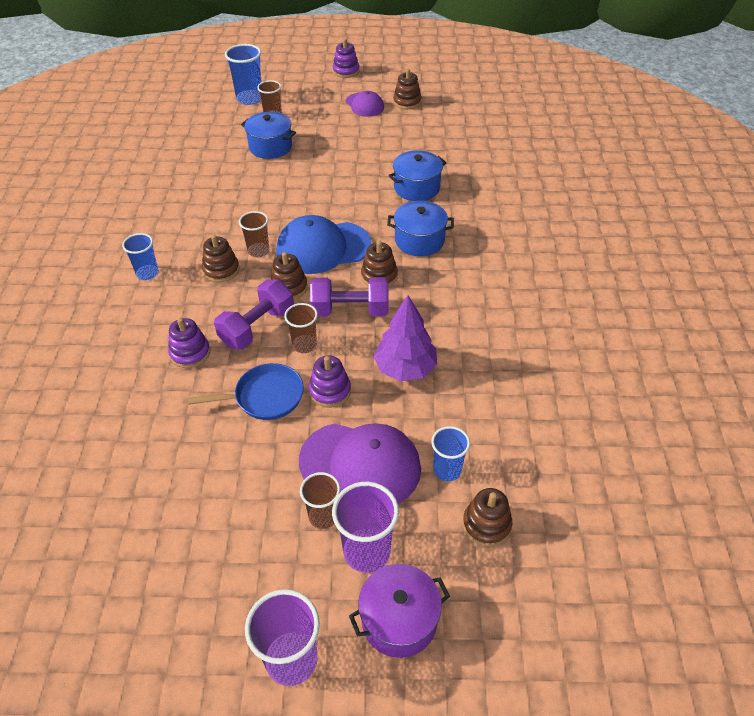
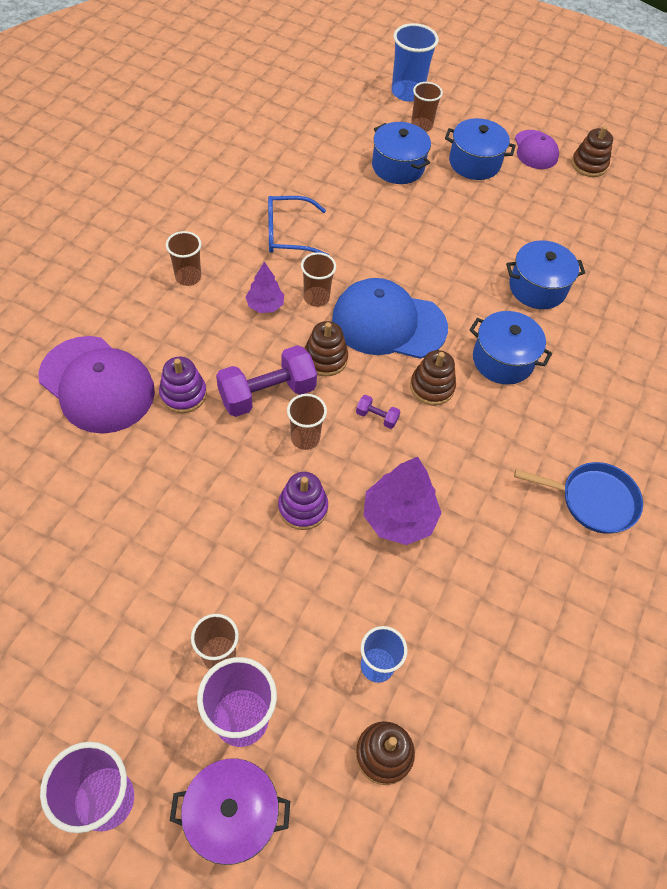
camera: 20 degrees right, 10 degrees up
(147, 273) = (188, 277): blue cup -> brown cup
(212, 217) = (288, 234): none -> blue glasses
(221, 270) = (265, 305): brown stacking toy -> purple tree
(265, 397) = (232, 482): blue pan -> blue pan (593, 500)
(325, 126) = (474, 163): none -> blue pot
(346, 71) = (538, 95): purple stacking toy -> none
(350, 310) = (376, 417): purple dumbbell -> purple dumbbell, size x0.44
(360, 465) = (288, 613): purple cap -> purple cap (97, 384)

